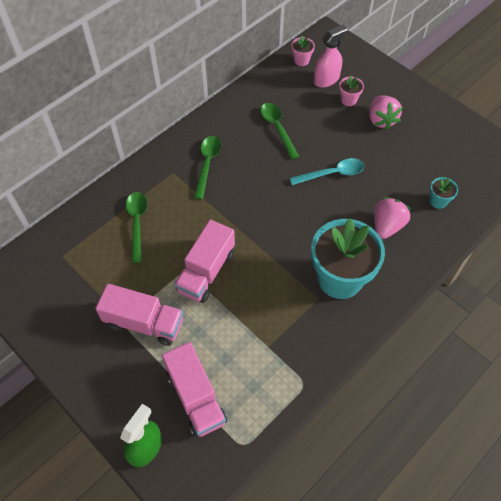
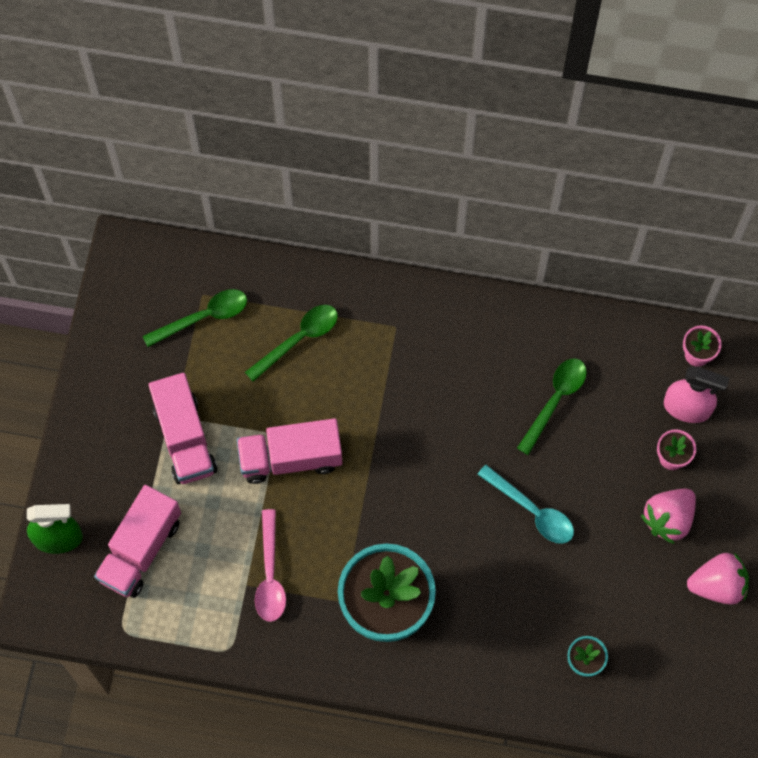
camera: 55 degrees right, 10 degrees up
(207, 164) = (437, 357): green spoon -> green spoon (203, 317)
(271, 328) = (270, 574): none -> pink spoon
(387, 226) = (500, 621): pink strawberry -> pink strawberry (717, 585)

